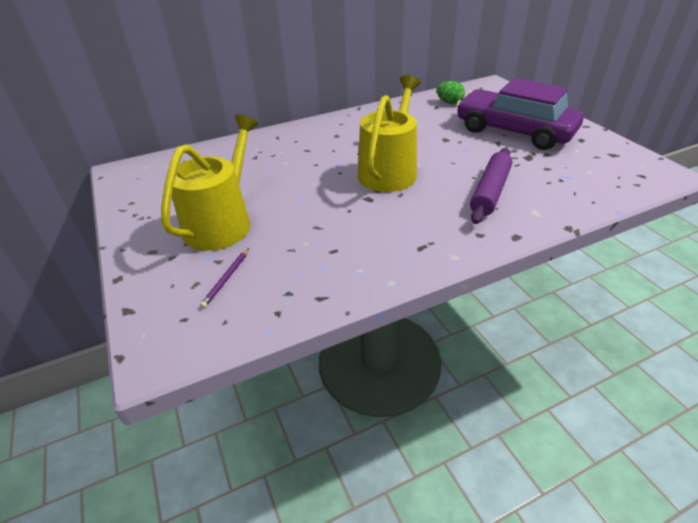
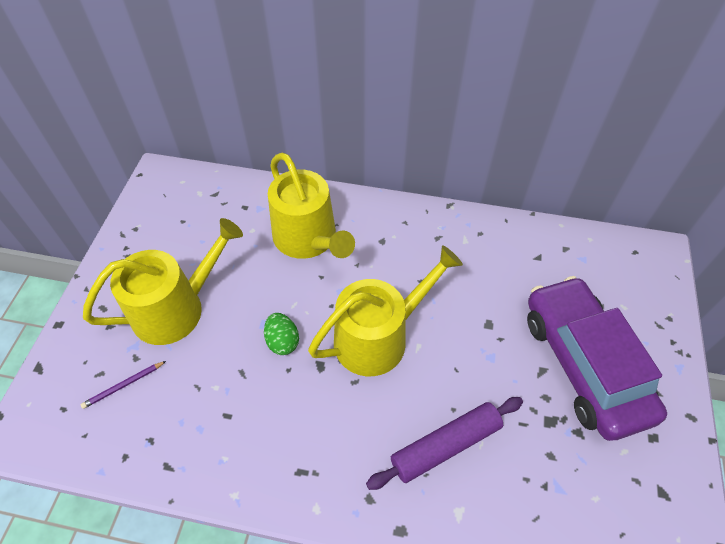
camera: 35 degrees right, 15 degrees up
(284, 153) = (308, 239): none -> yellow watering can
(449, 102) = (562, 258): green egg -> green egg (282, 341)

